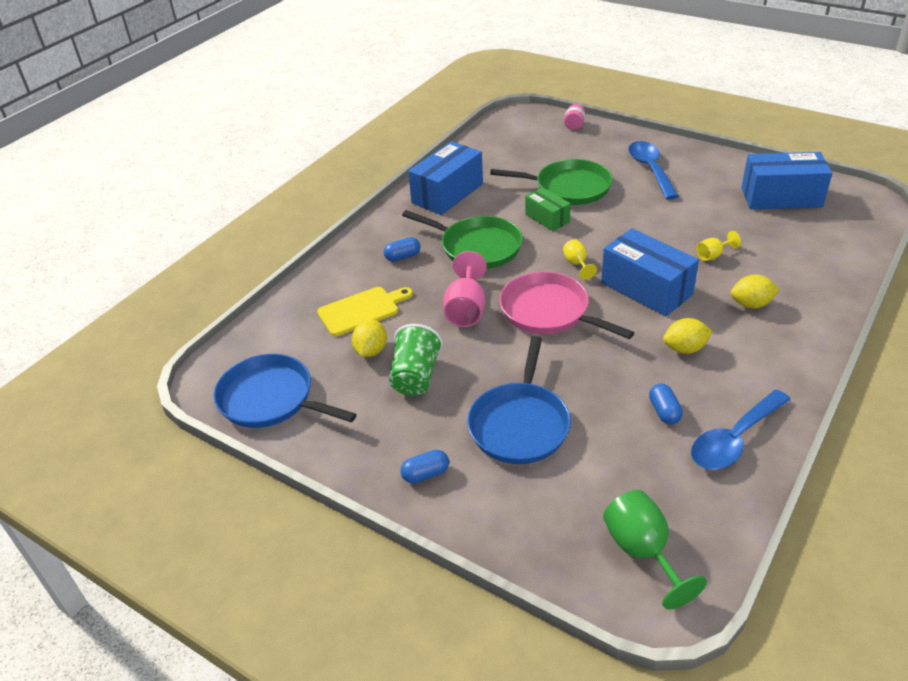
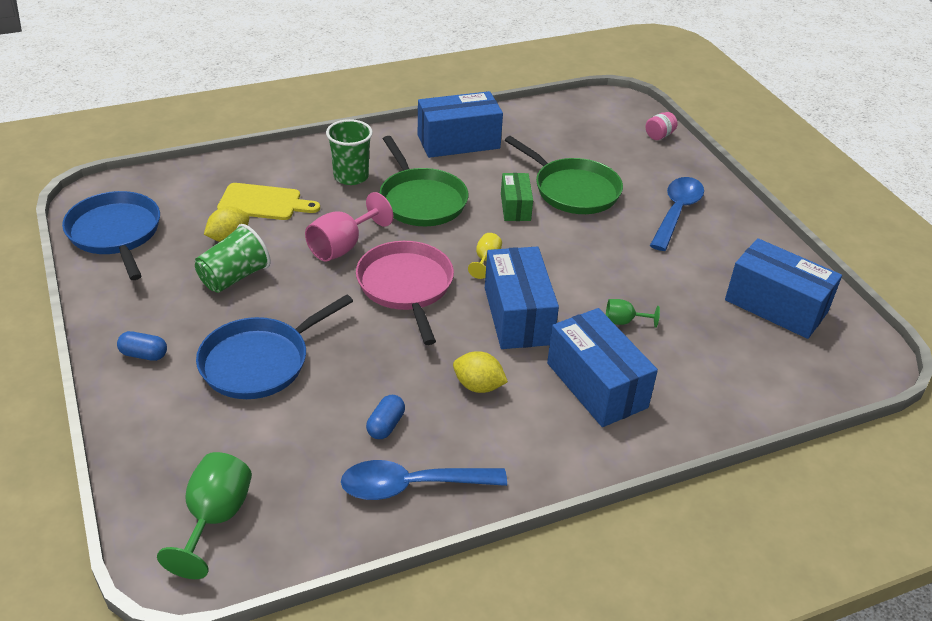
camera: 30 degrees right, 0 degrees up
(403, 257) = (351, 176): blue capsule -> green cup
(713, 255) = (623, 321): yellow goblet -> green goblet
(751, 304) = (596, 385): yellow lemon -> blue box

